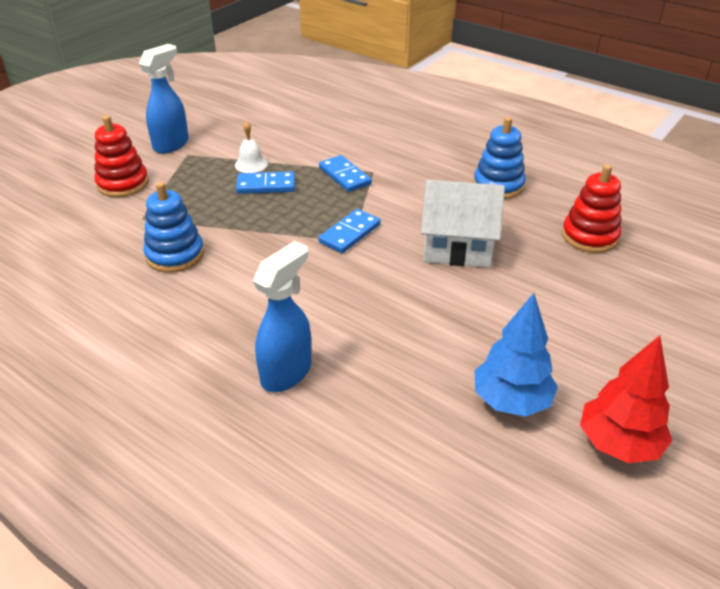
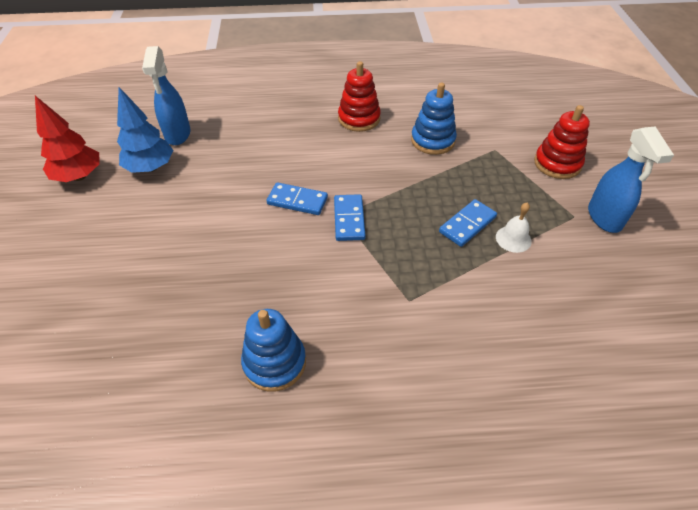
camera: 140 degrees right, 10 degrees up
(287, 372) = (284, 121): blue spray bottle -> blue spray bottle (177, 135)
(344, 176) = (425, 277): blue domino -> blue domino (297, 201)
(458, 247) = (256, 256): white house -> none
(589, 236) = (145, 341): red stacking toy -> red stacking toy (359, 119)

